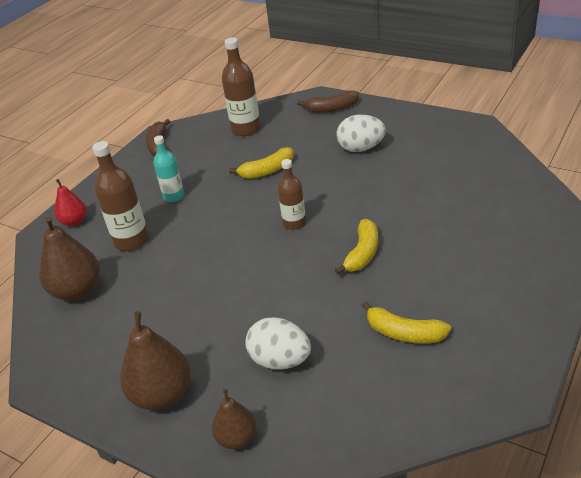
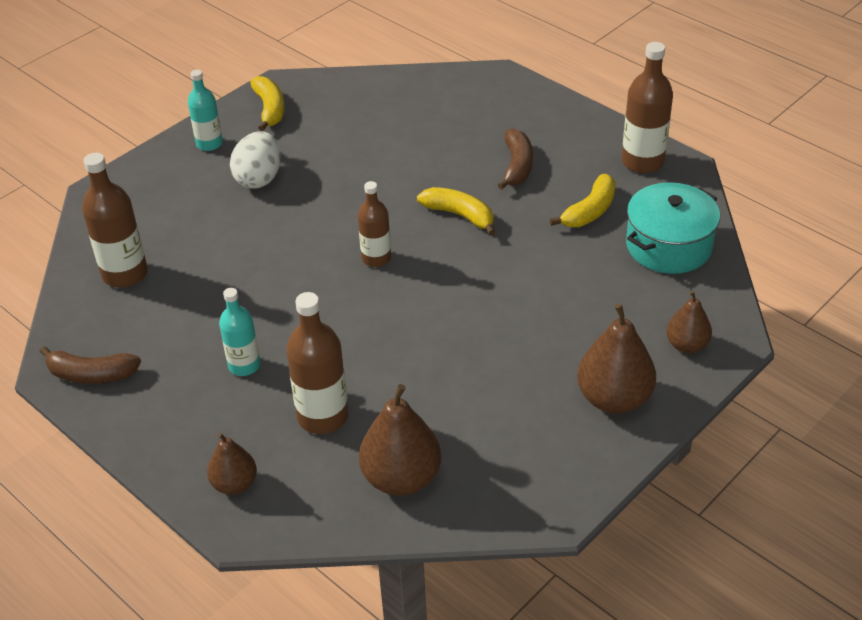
camera: 80 degrees left, 5 degrees up
(74, 221) = (234, 484): red pear -> brown pear
(267, 171) = (248, 266): yellow banana -> yellow banana (270, 109)
(280, 360) = (596, 301): white egg -> none
(331, 108) = (142, 185): brown banana -> brown banana (517, 166)
(376, 402) = (668, 246): none -> turquoise pot
(388, 118) = (209, 144): none -> turquoise bottle
(503, 359) = (642, 162): none -> brown bottle

